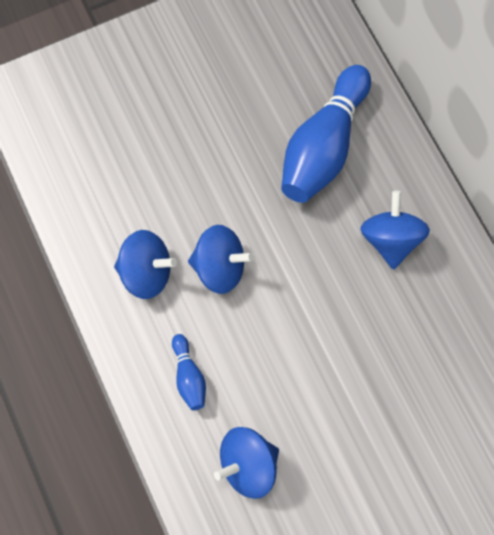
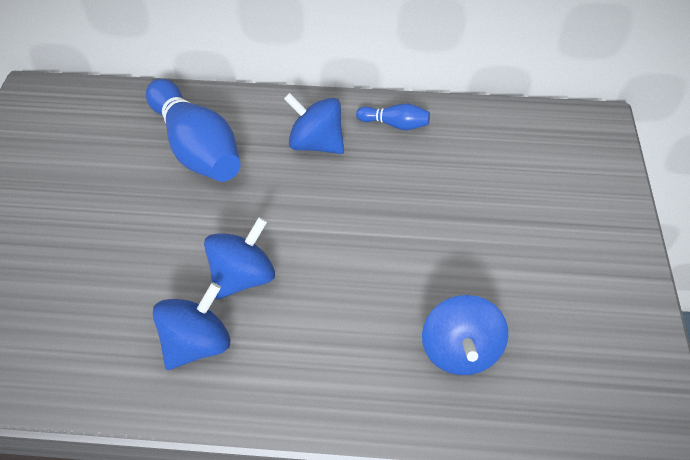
camera: 60 degrees left, 20 degrees down
(189, 377) = (335, 359): blue bowling pin -> blue bowling pin (395, 124)

